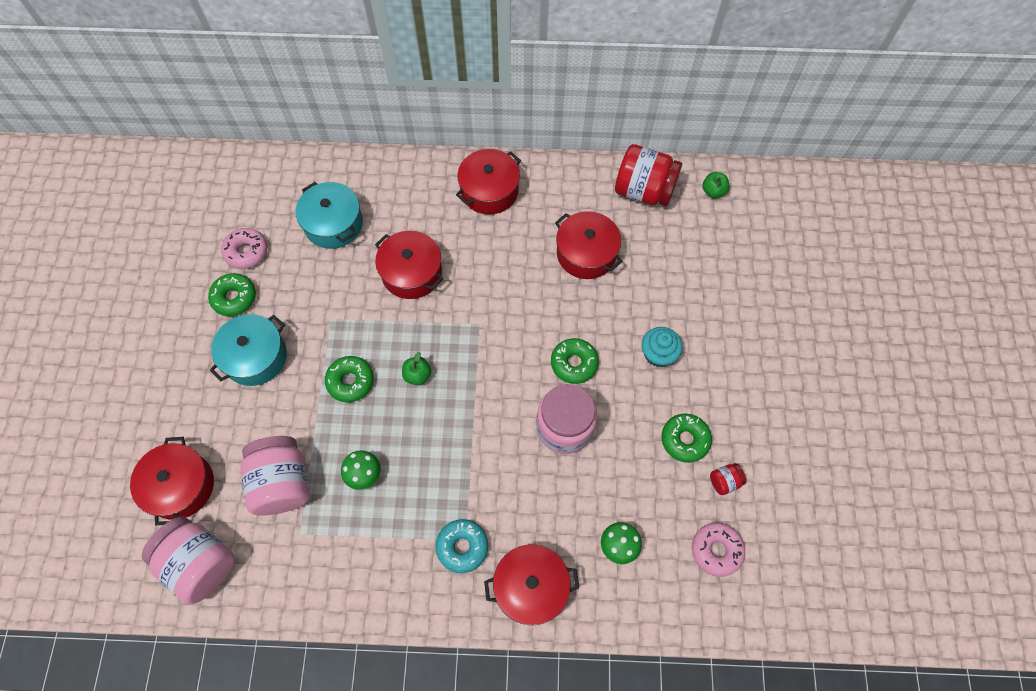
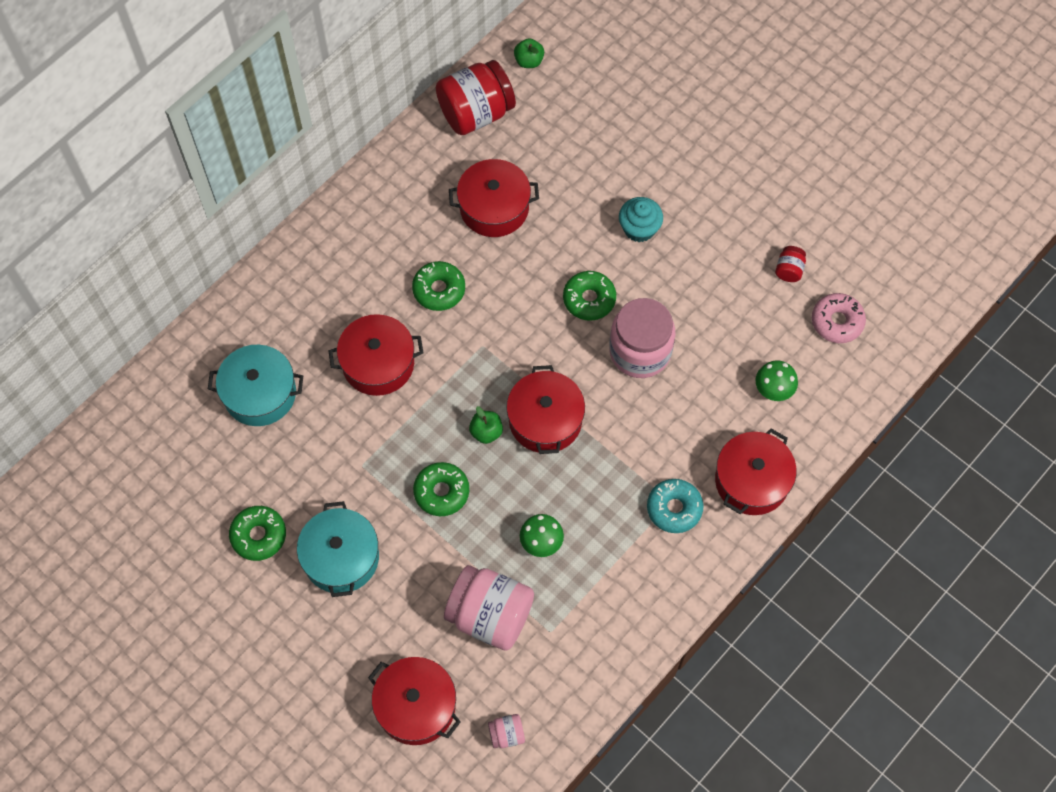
camera: 50 degrees left, 0 degrees up
(200, 563) = (506, 734): pink jar -> pink jar, size x0.43
(246, 252) = (216, 492): pink donut -> none
(489, 190) = (353, 235): red pot -> red pot (545, 420)
(685, 440) = (730, 270): green donut -> green donut (439, 290)

